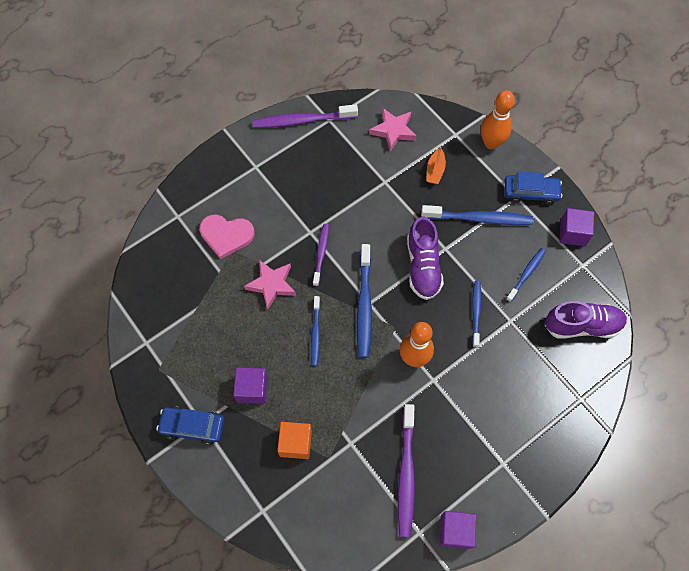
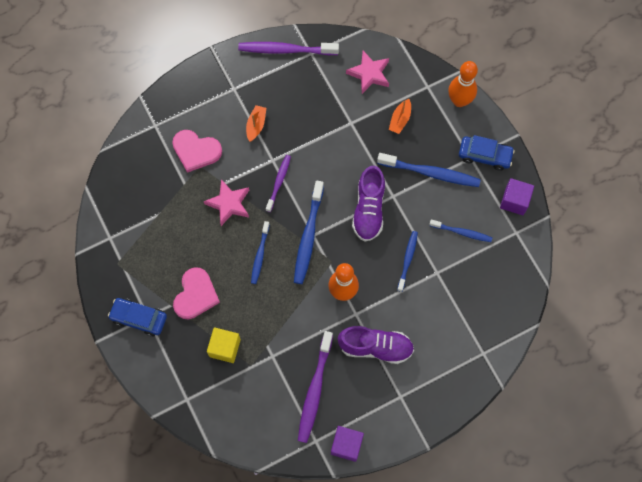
camera: 10 degrees right, 5 degrees up
(252, 389) = (195, 295): purple cube -> pink heart
(286, 199) = (256, 125): none -> orange boat
(295, 443) = (225, 348): orange cube -> yellow cube
(526, 274) = (462, 232): blue toothbrush -> blue toothbrush turned 60 degrees clockwise
(582, 325) = (501, 288): purple shoe -> purple shoe (375, 347)

